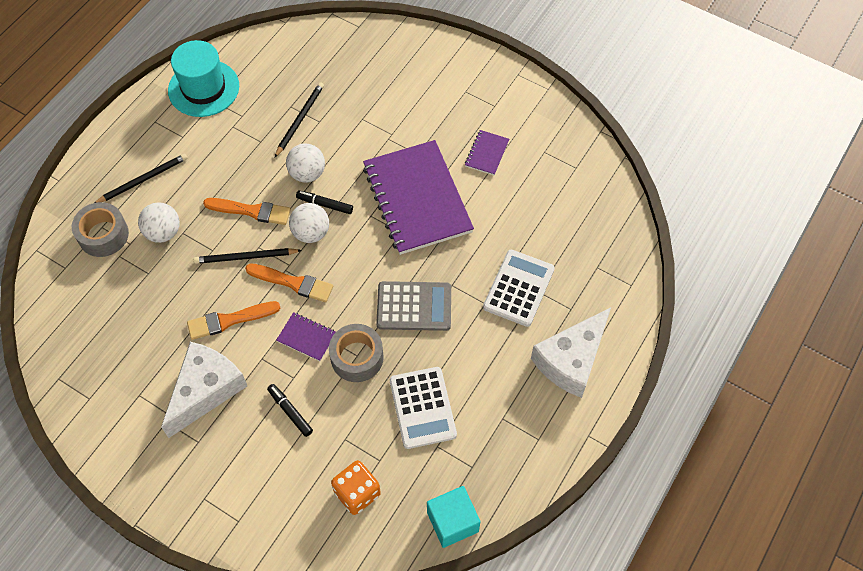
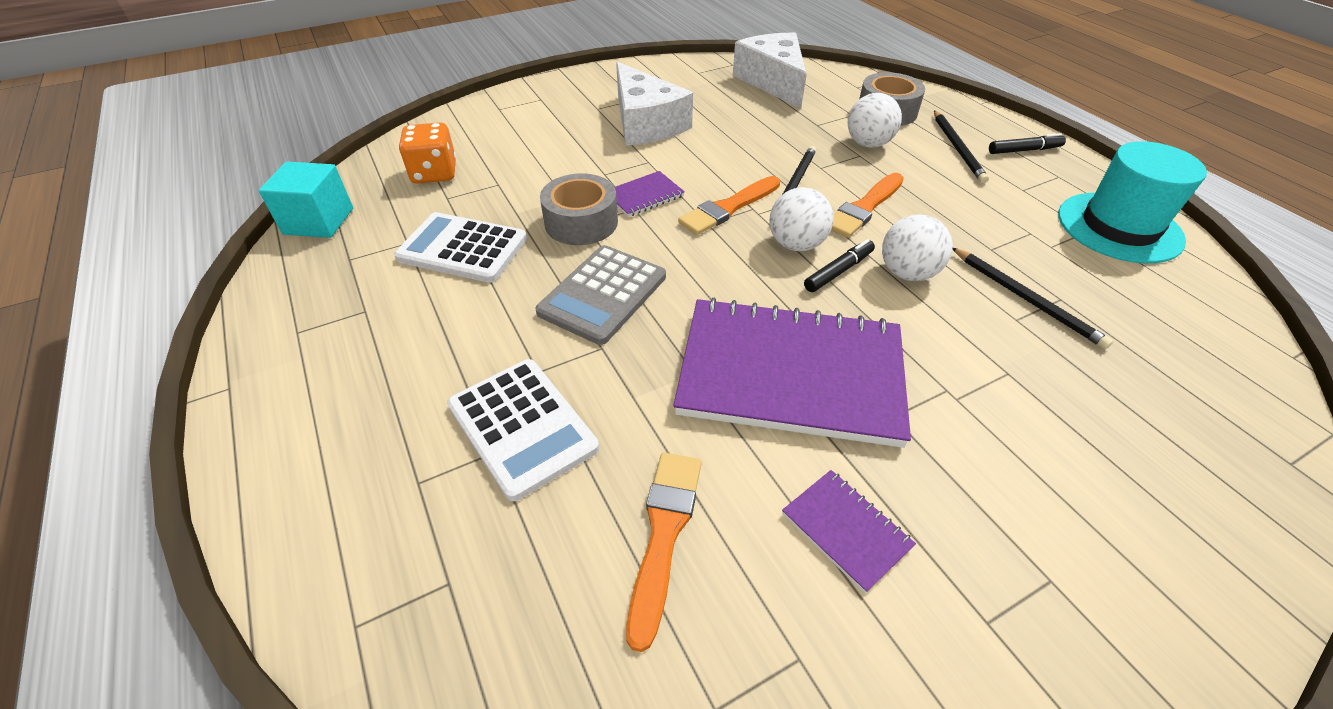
camera: 120 degrees right, 15 degrees down
(229, 320) = (714, 154): orange brush -> orange brush (664, 534)
(290, 412) = (568, 161): black marker -> black marker (1024, 150)
(571, 360) = (342, 431): white cheese -> white cheese (773, 81)

